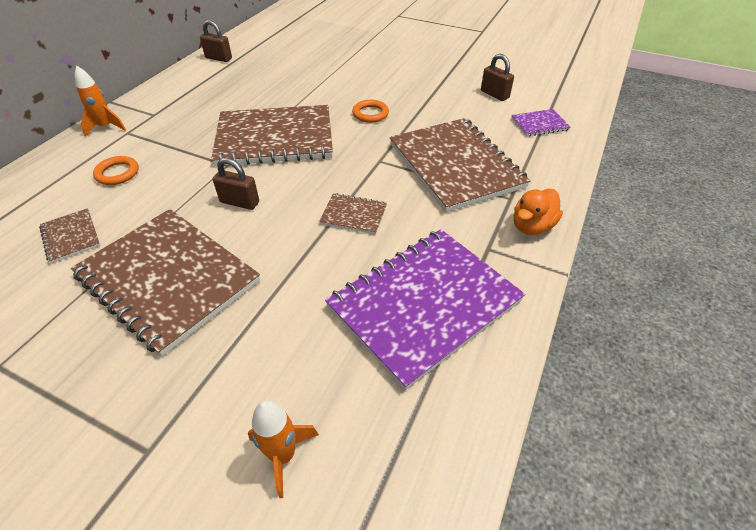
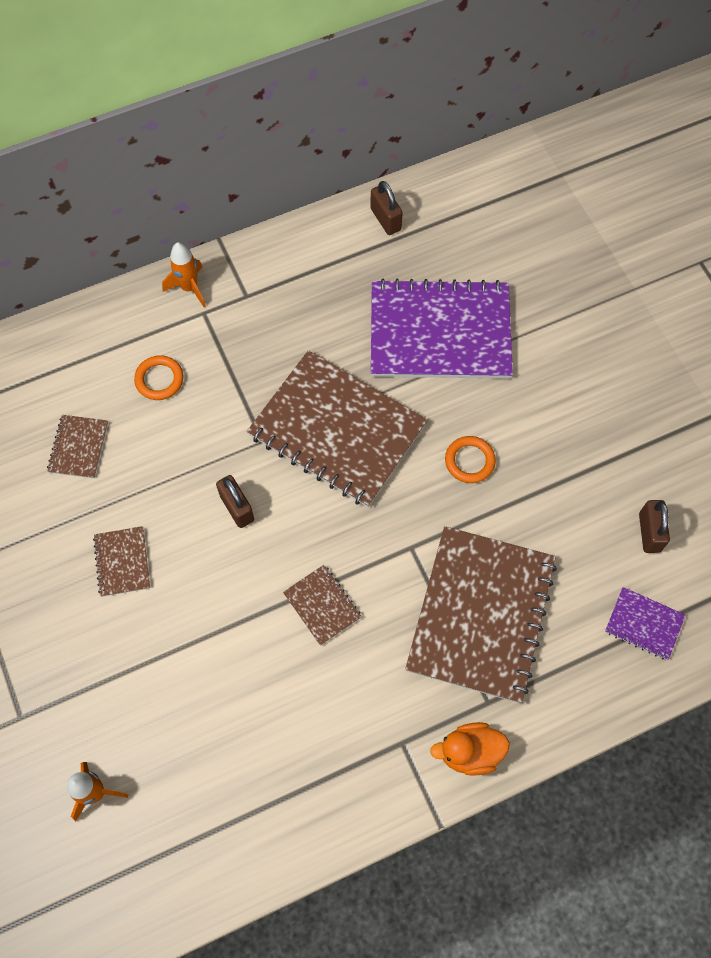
camera: 40 degrees right, 20 degrees up
(168, 278) = (122, 562): brown notebook -> brown notebook, size x0.43
(424, 304) = (292, 754): purple notebook -> purple notebook (440, 332)

